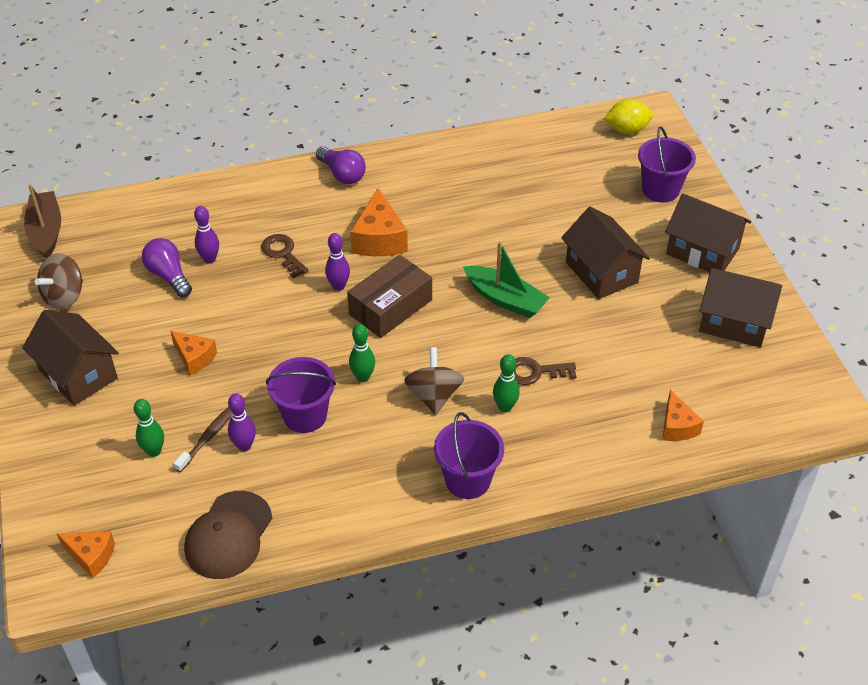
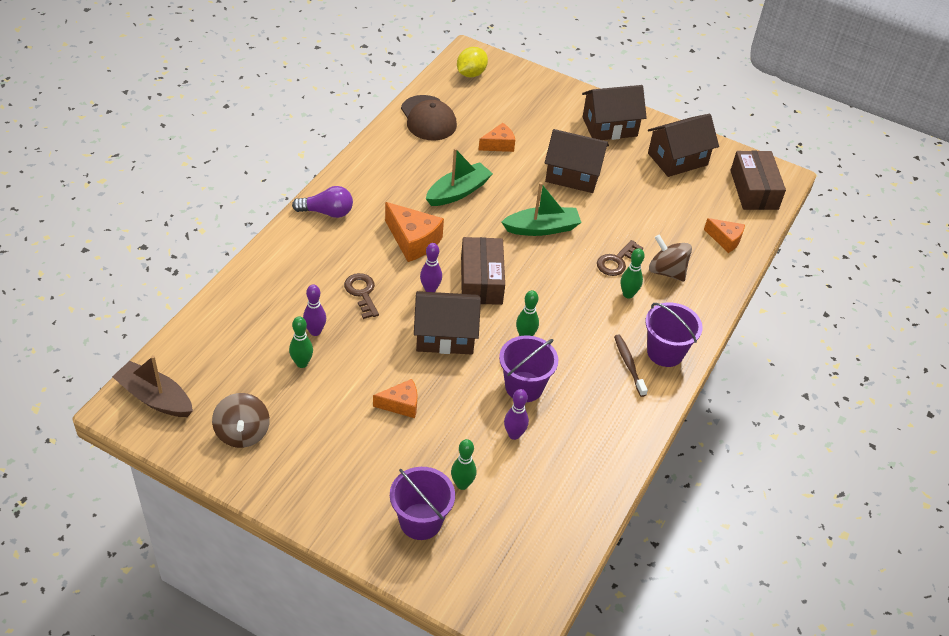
camera: 50 degrees left, 0 degrees up
(78, 374) = (334, 477): brown house -> brown house (445, 336)
(91, 556) = (518, 581): orange cheese -> orange cheese (499, 145)
(169, 276) = (302, 363): purple light bulb -> green bowling pin
(208, 438) = (484, 448): brown toothbrush -> brown toothbrush (629, 365)
(228, 535) = (582, 495): brown cap -> brown cap (428, 118)
(283, 253) = (362, 293): brown key -> brown key turned 60 degrees clockwise
(434, 395) = (581, 317): brown spinning top -> brown spinning top (666, 271)
(473, 223) = (458, 192): none -> green boat
(660, 190) = (539, 102): purple bucket -> purple bucket (420, 521)
(780, 402) = (754, 190): none -> brown box

